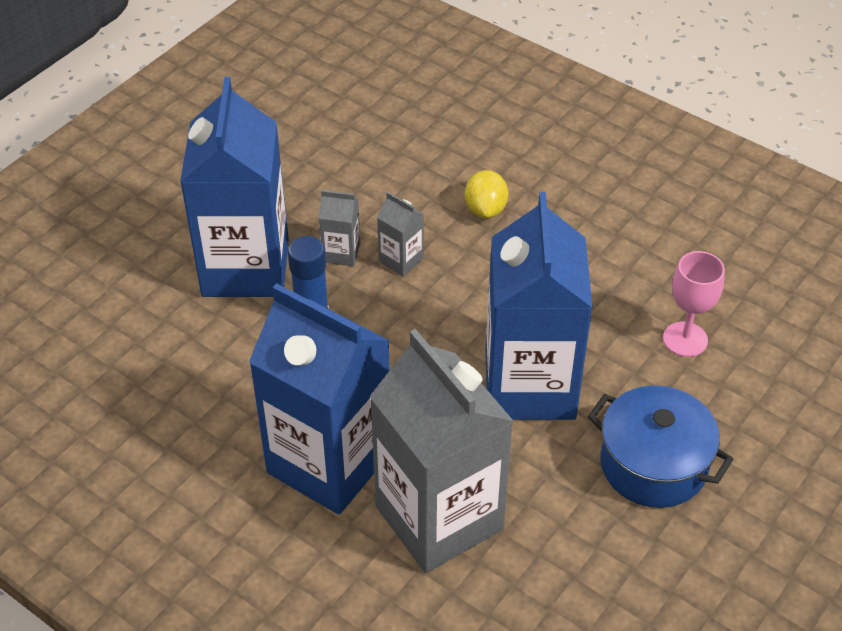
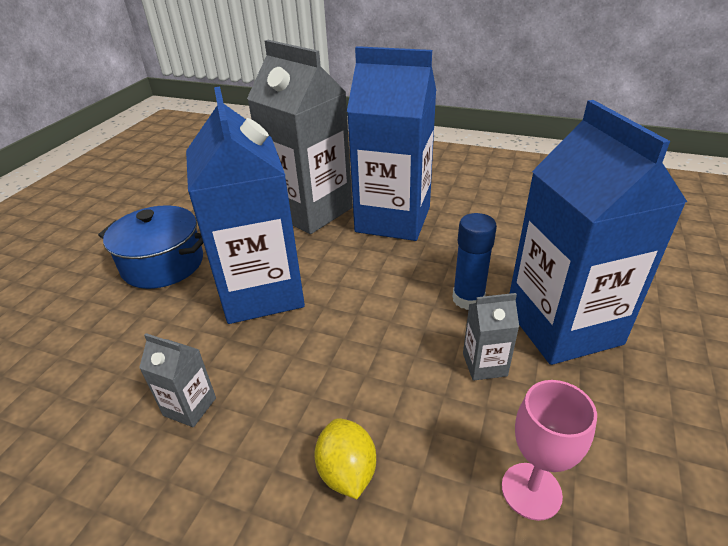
camera: 165 degrees right, 10 degrees down
(401, 260) = (419, 373): grey carton -> grey carton (190, 407)
(685, 339) = (111, 363): pink goblet -> pink goblet (531, 491)

